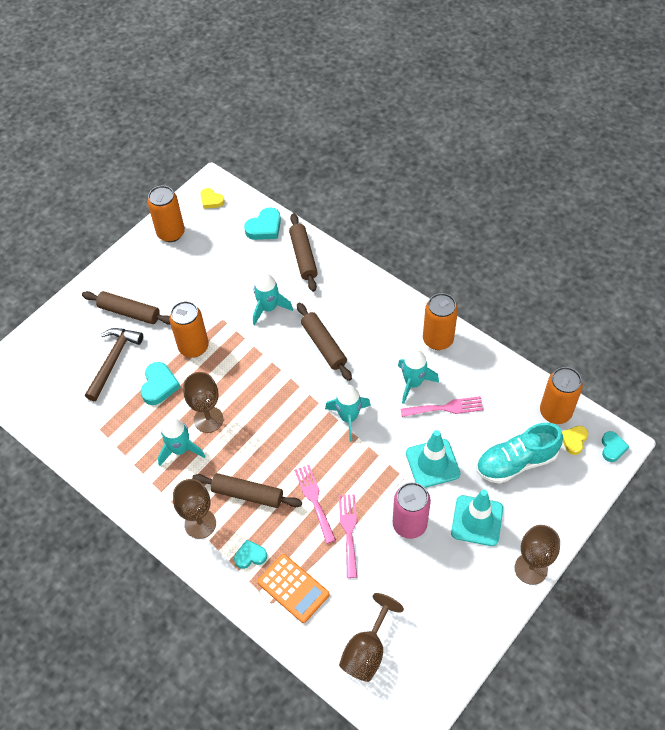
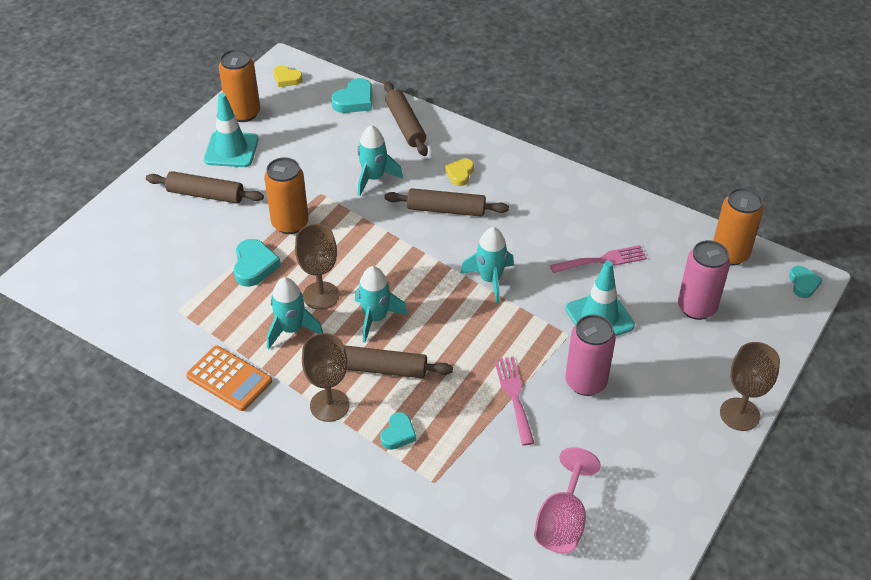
camera: 10 degrees left, 10 degrees down
(113, 361) = (193, 245): brown hammer -> none
(250, 556) = (398, 434): turquoise heart -> turquoise heart turned 135 degrees clockwise
(293, 588) = (458, 463): orange calculator -> orange calculator (229, 379)
(314, 500) = (465, 367): pink fork -> none
(323, 345) = (446, 210): brown rolling pin -> brown rolling pin turned 45 degrees counterclockwise
(367, 651) = (562, 521): brown goblet -> pink goblet
(413, 383) = (559, 239): turquoise rocket -> turquoise rocket (375, 318)
(438, 339) = (578, 194): orange can -> none
(477, 520) = (665, 371): turquoise traffic cone -> turquoise traffic cone (231, 150)
(516, 462) = (696, 307): turquoise shoe -> pink can
(574, 440) = (758, 280): yellow heart -> yellow heart (460, 174)

